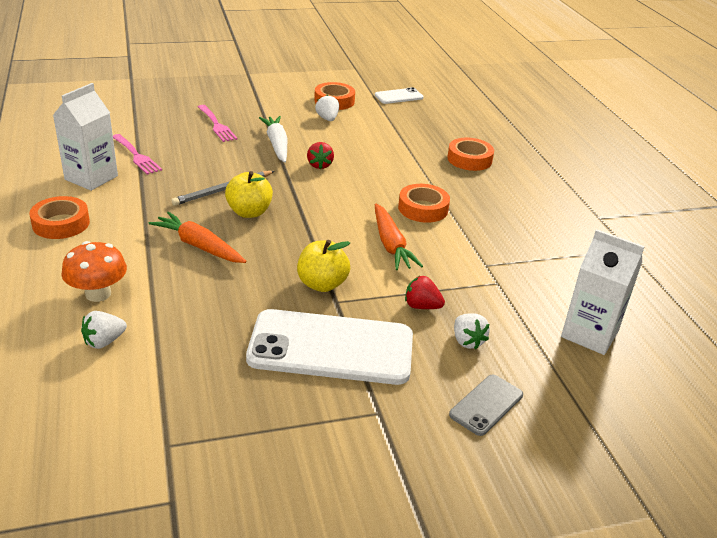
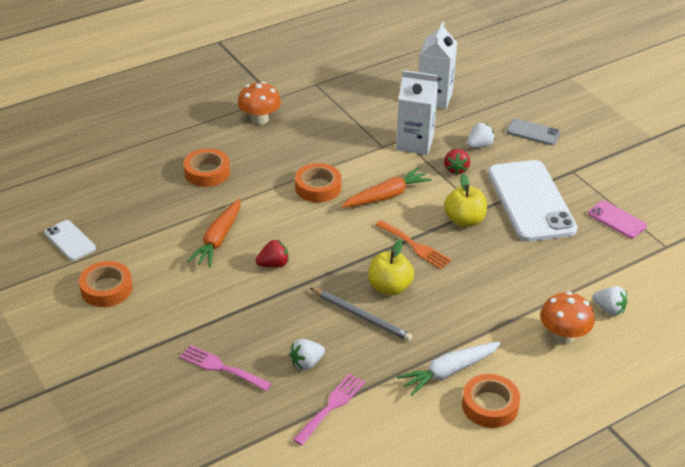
camera: 105 degrees left, 5 degrees up
(91, 178) = (397, 423): white carton -> white carton (414, 143)
(199, 246) = (461, 301): orange carrot -> orange carrot (218, 239)
(217, 125) = (221, 367): pink fork -> pink fork turned 105 degrees counterclockwise
(251, 416) = (617, 220): none -> pink phone
(277, 144) = (245, 306): white carrot -> white carrot (449, 372)
(298, 241) = (415, 246): none -> orange fork
(327, 119) = (160, 283): white strawberry -> white strawberry (306, 363)
(556, 201) = (260, 119): none -> orange mushroom

